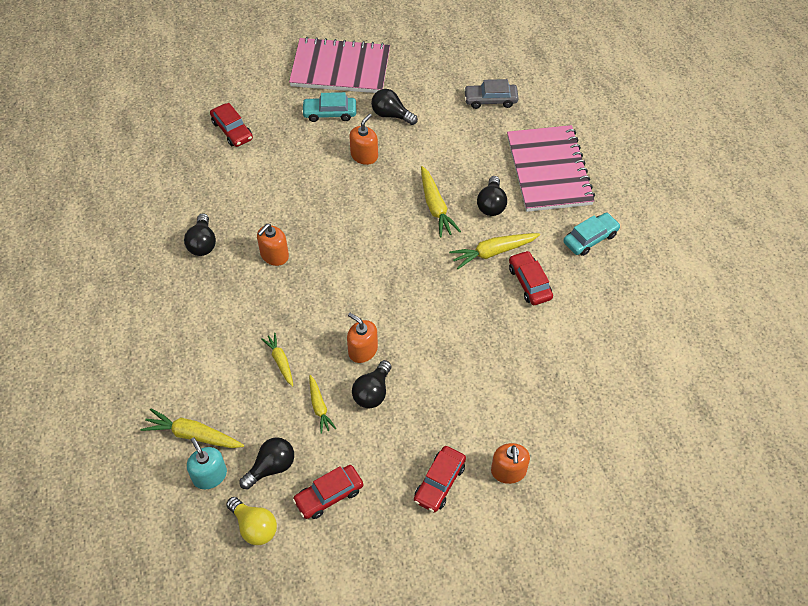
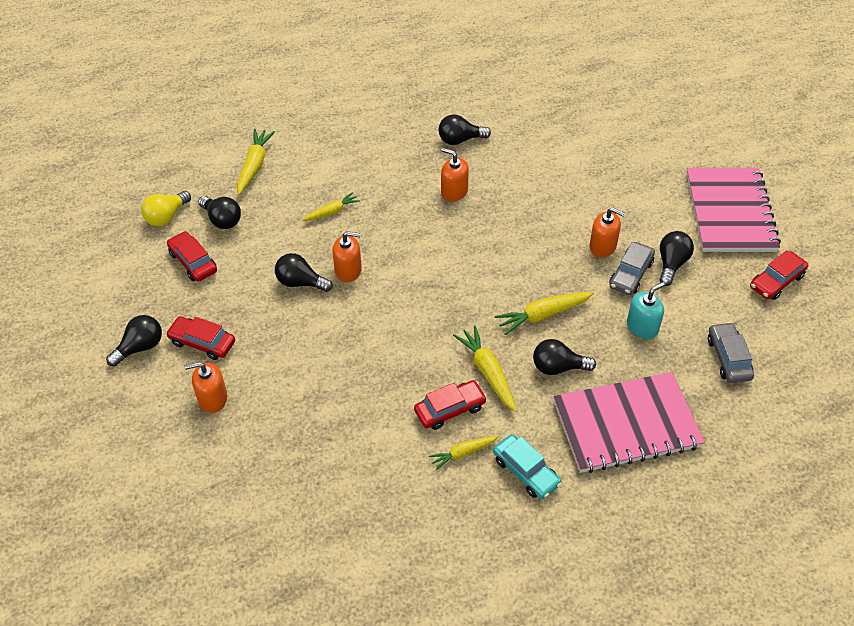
camera: 85 degrees right, 5 degrees down
(209, 475) = (215, 182): turquoise soap dispenser -> turquoise soap dispenser (642, 327)
(232, 130) = (609, 139): red car -> red car (776, 281)
(319, 407) = (283, 245): yellow carrot -> yellow carrot (463, 453)
(330, 113) = (657, 211): turquoise car -> none
(363, 350) = (348, 270): orange soap dispenser -> orange soap dispenser turned 60 degrees clockwise
(398, 142) = (630, 274): none -> grey car
(440, 543) = (140, 347): none -> black light bulb

